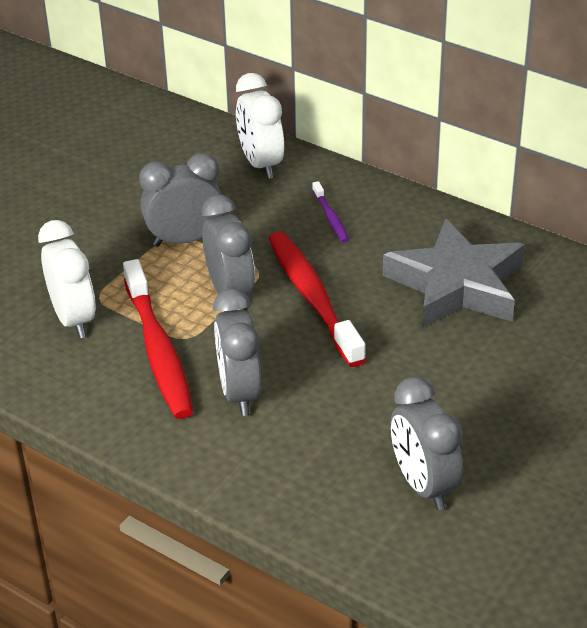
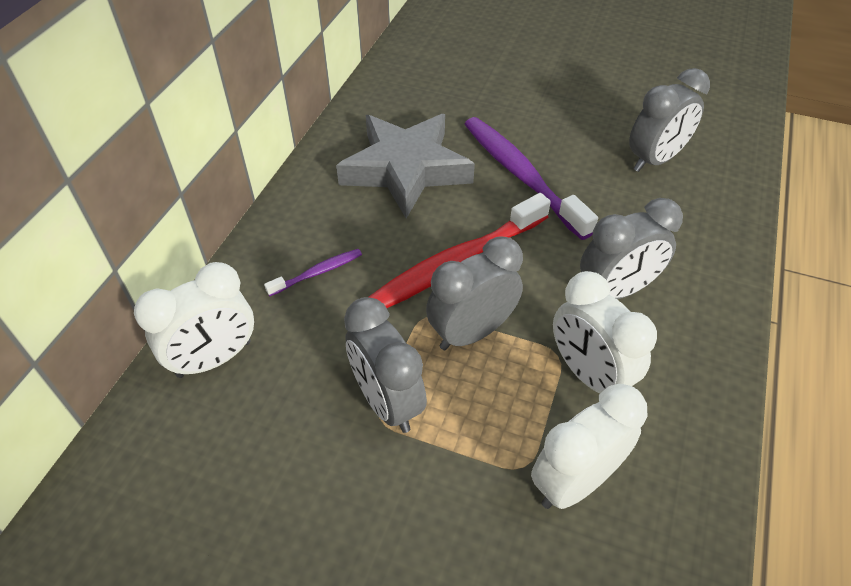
camera: 105 degrees left, 10 degrees up
(158, 350) = (588, 374): red toothbrush -> white clock
(425, 366) = (521, 175): none -> purple toothbrush

